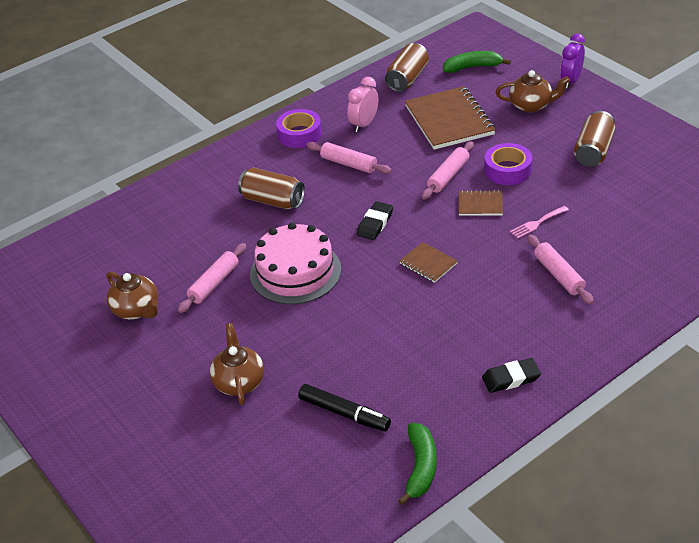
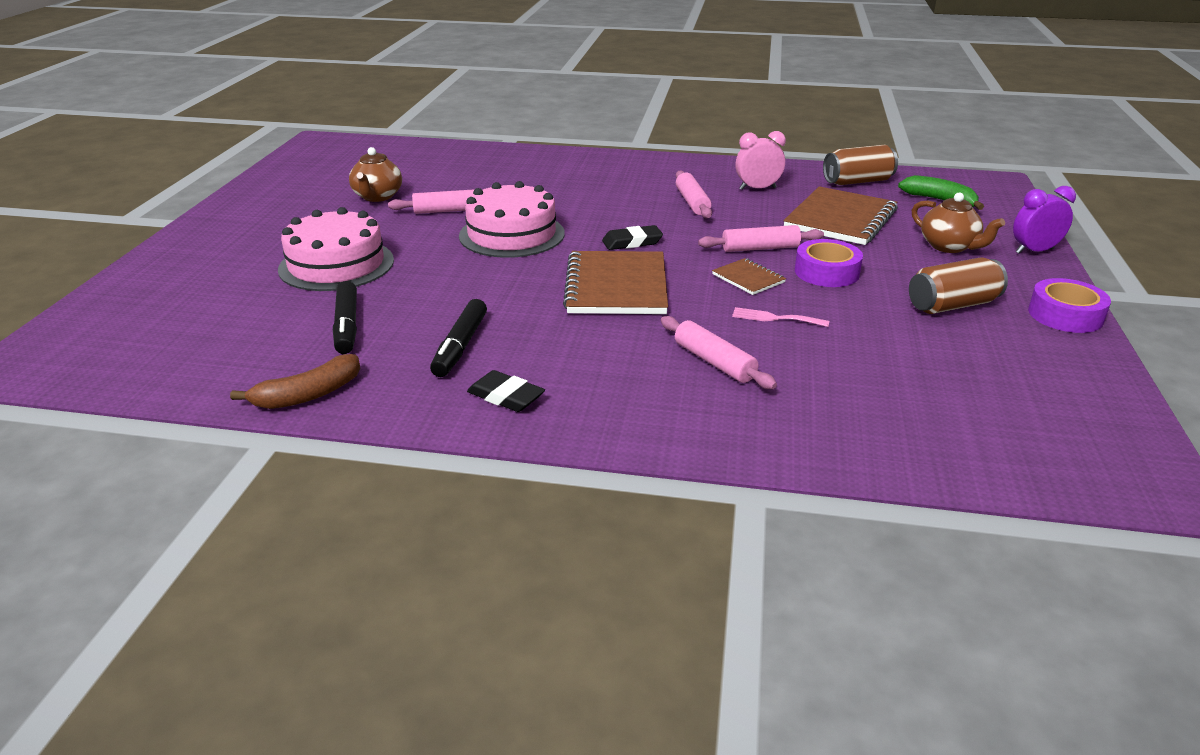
camera: 45 degrees right, 10 degrees down
(239, 382) = (336, 265): brown teapot -> pink cake
(273, 200) = (589, 193): brown can -> none
(299, 134) = (693, 171): purple tape -> purple tape (1065, 315)
(420, 467) = (308, 395): green banana -> brown banana
(428, 263) = (616, 286): brown notebook -> brown notebook, size x2.05
(430, 371) = (460, 346): none -> black marker
(559, 275) = (714, 362): pink rolling pin -> pink rolling pin turned 60 degrees counterclockwise

